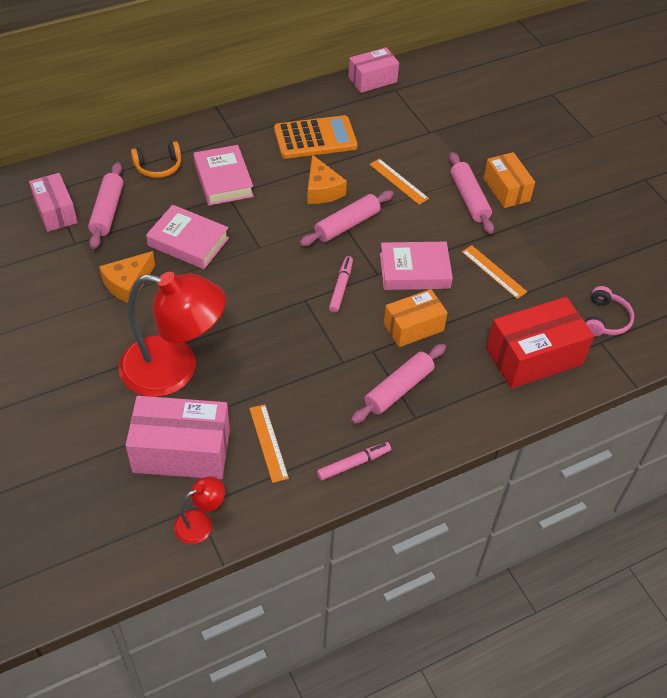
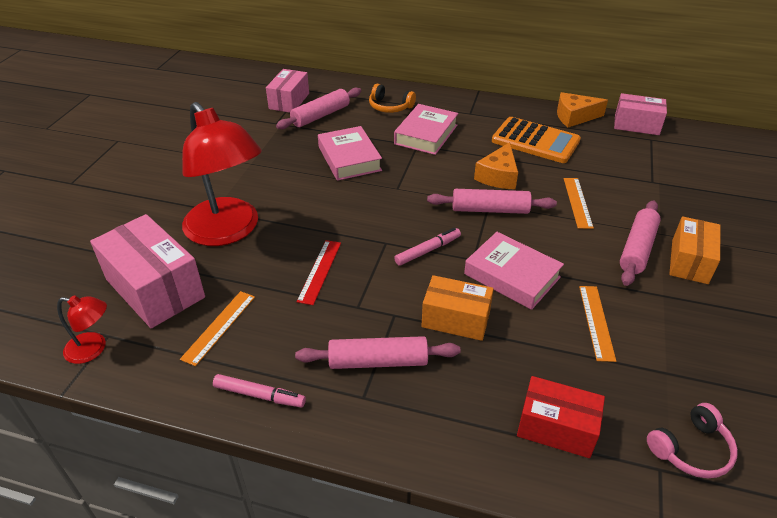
camera: 45 degrees right, 10 degrees down
(128, 284) = (274, 162): orange cheese -> orange cheese (574, 117)
(285, 354) = (319, 271): none -> red ruler
(534, 356) = (556, 428): red box -> red box, size x0.64

